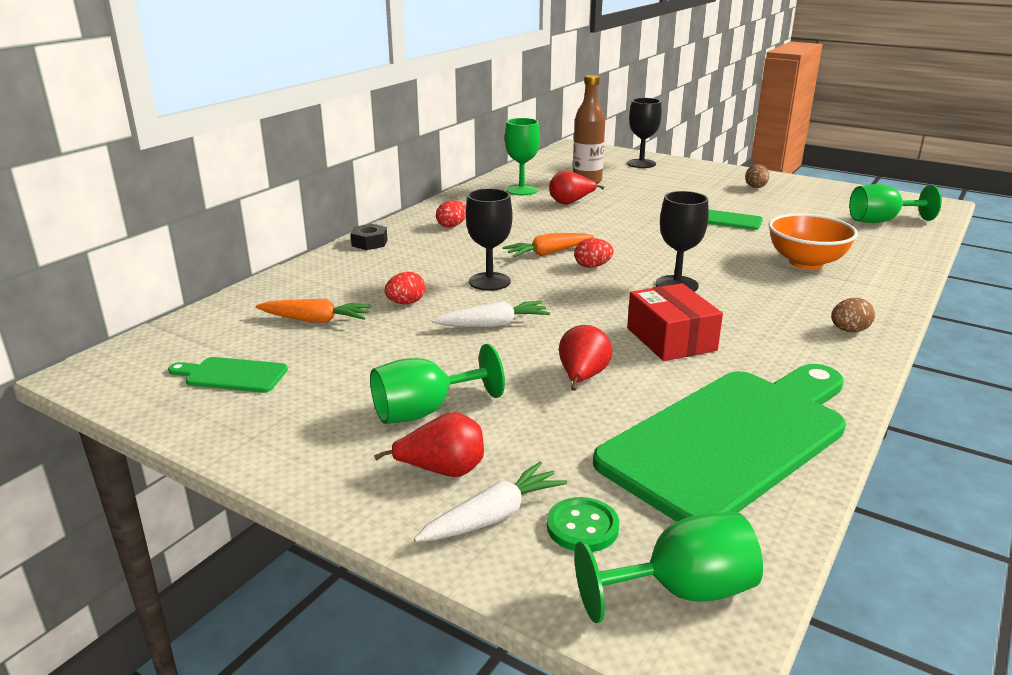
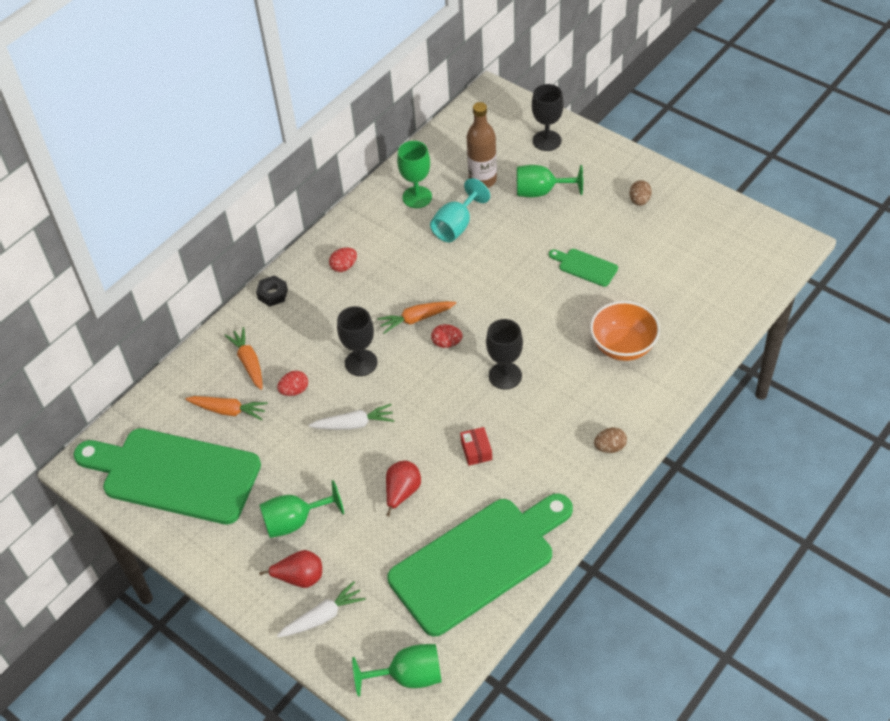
camera: 10 degrees right, 25 degrees up
(232, 375) = (174, 475): green cutting board -> green cutting board, size x2.43
(342, 285) = (249, 362): none -> orange carrot
(571, 203) = (456, 226): red pear -> turquoise goblet
(582, 527) = (369, 628): green button -> none
(671, 339) = (476, 450): red box -> red box, size x0.57
(881, 221) = (725, 275): green goblet -> green goblet (541, 192)

